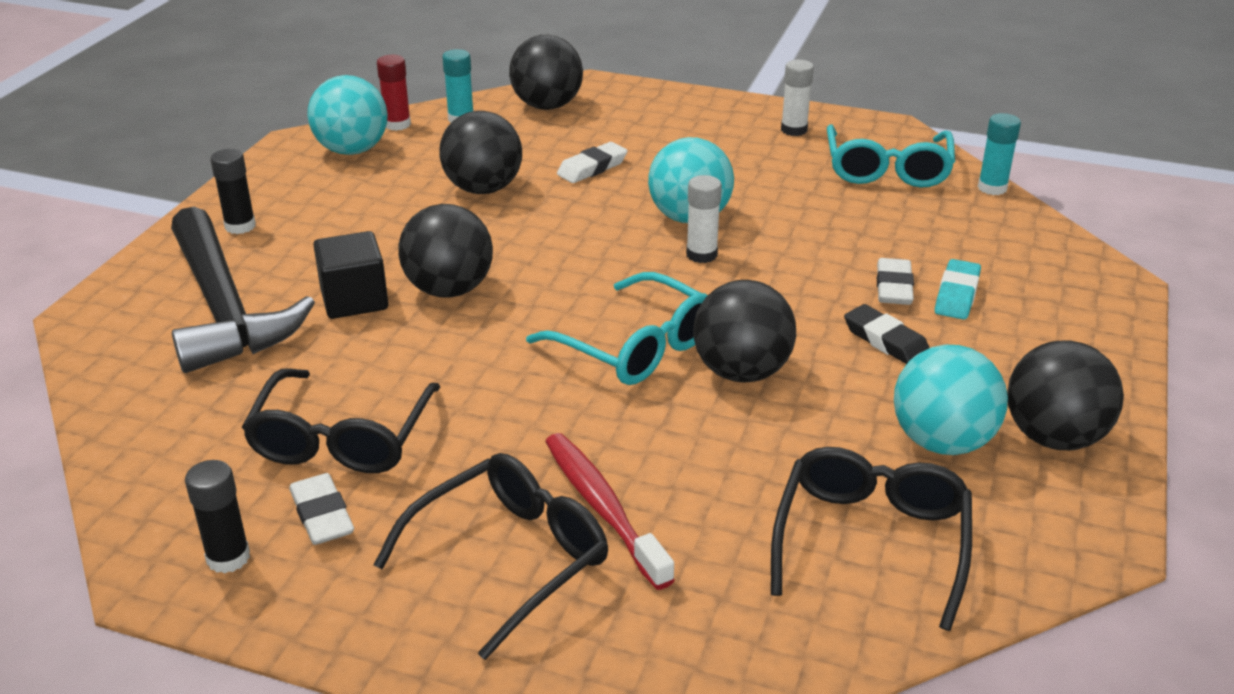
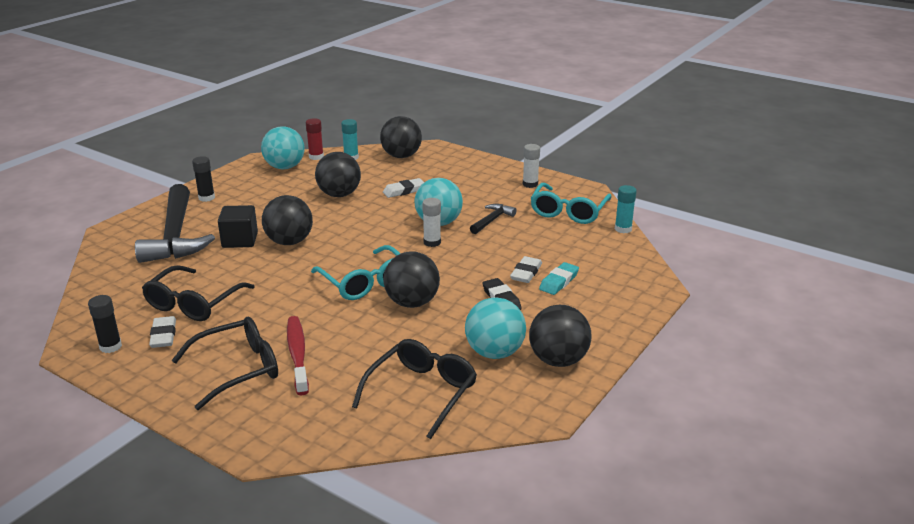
camera: 15 degrees right, 5 degrees down
(775, 201) = (492, 220): none -> black hammer

